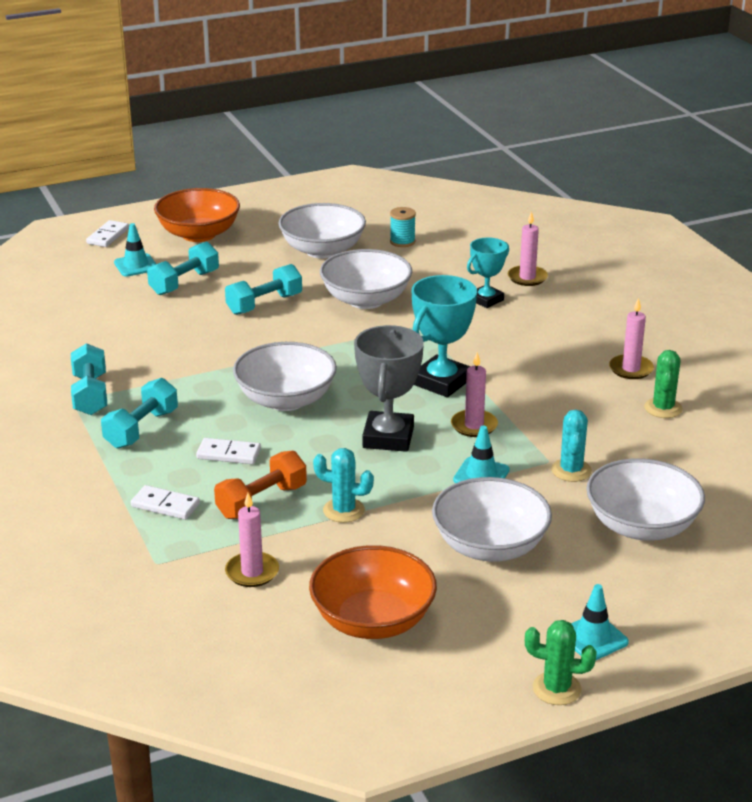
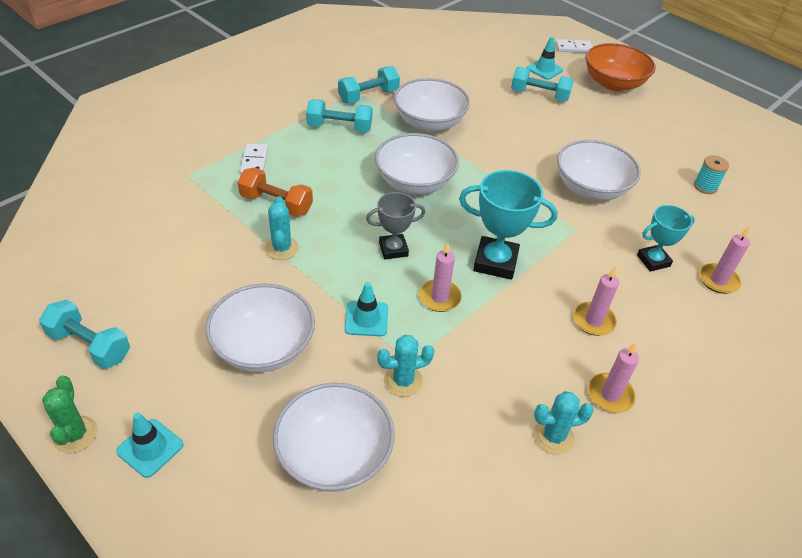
camera: 65 degrees right, 15 degrees up
(229, 454) = (329, 173): white domino -> none
(252, 572) = (189, 221): pink candle -> pink candle (593, 321)
(264, 304) = (540, 138): turquoise dumbbell -> turquoise dumbbell (90, 345)
(322, 250) = (647, 147): white bowl -> white bowl (429, 122)
(373, 620) = (146, 298): orange bowl -> none
(388, 437) = (393, 249): grey trophy -> grey trophy, size x0.64
(486, 300) = (653, 260): turquoise trophy -> turquoise trophy turned 45 degrees counterclockwise
(663, 408) = (553, 436): green cactus -> turquoise cactus

